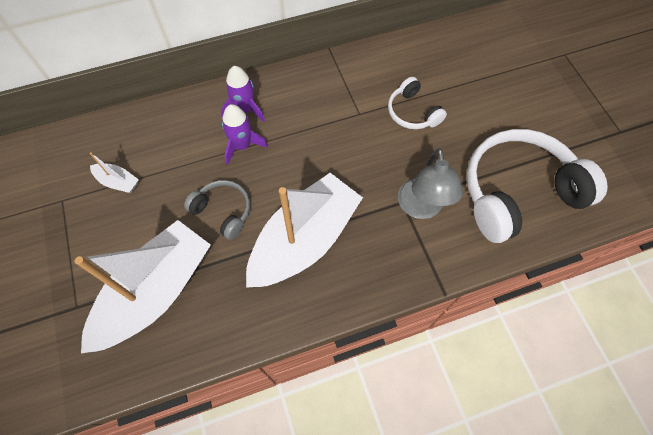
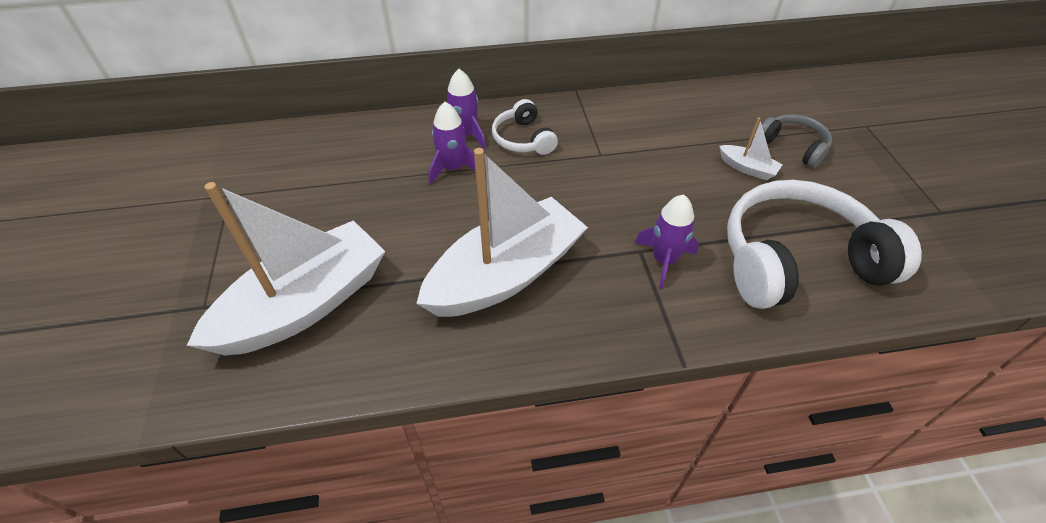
camera: 10 degrees right, 15 degrees down
(118, 182) = (298, 185): white boat -> white boat (747, 168)
(223, 211) = (412, 230): grey headphones -> grey headphones (793, 146)
(412, 112) = (666, 160): white headphones -> white headphones (523, 139)
(421, 208) = (663, 260): grey lamp -> purple rocket

